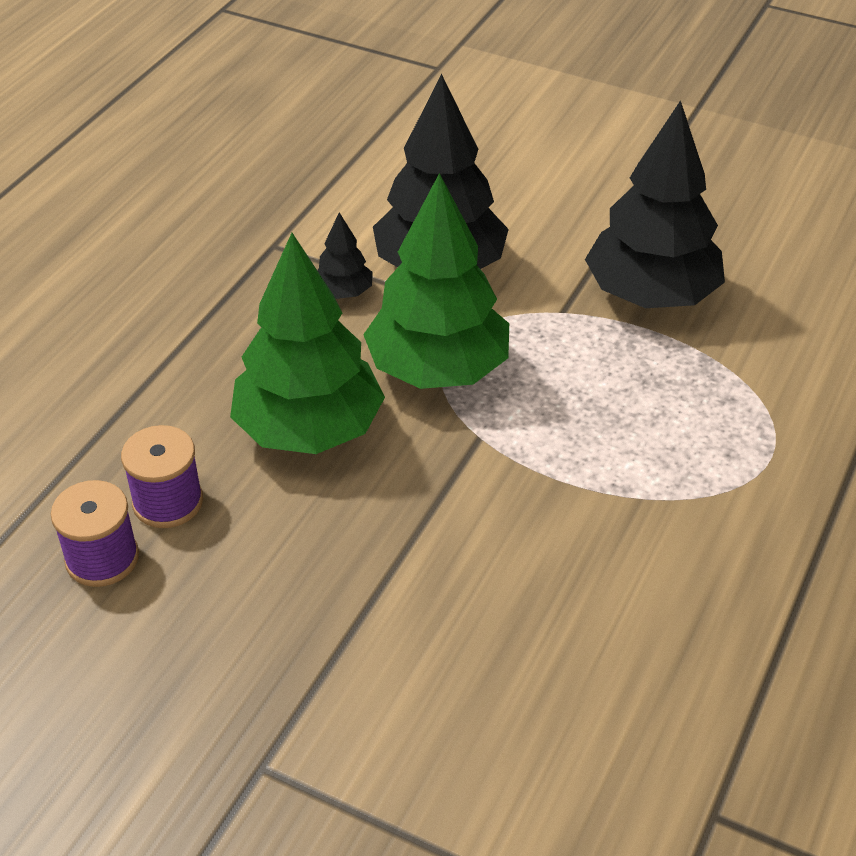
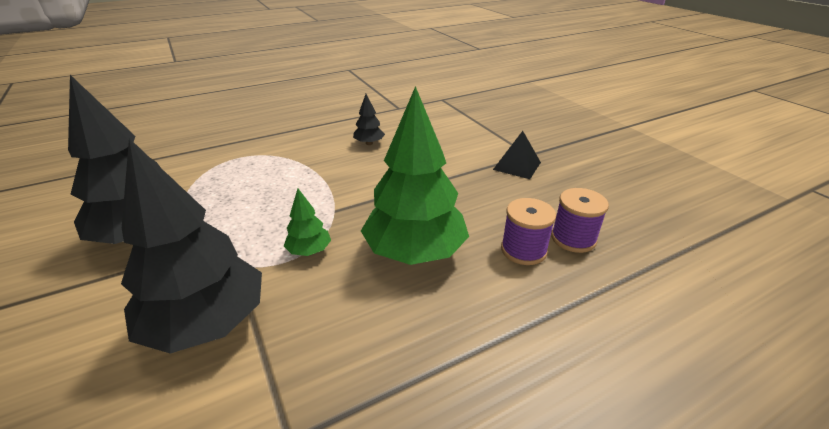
camera: 145 degrees left, 10 degrees down
(267, 707) = (517, 166): none -> black pyramid
(343, 292) = (294, 340): black tree -> black tree (369, 143)
(437, 369) = (309, 251): green tree -> green tree, size x0.45

